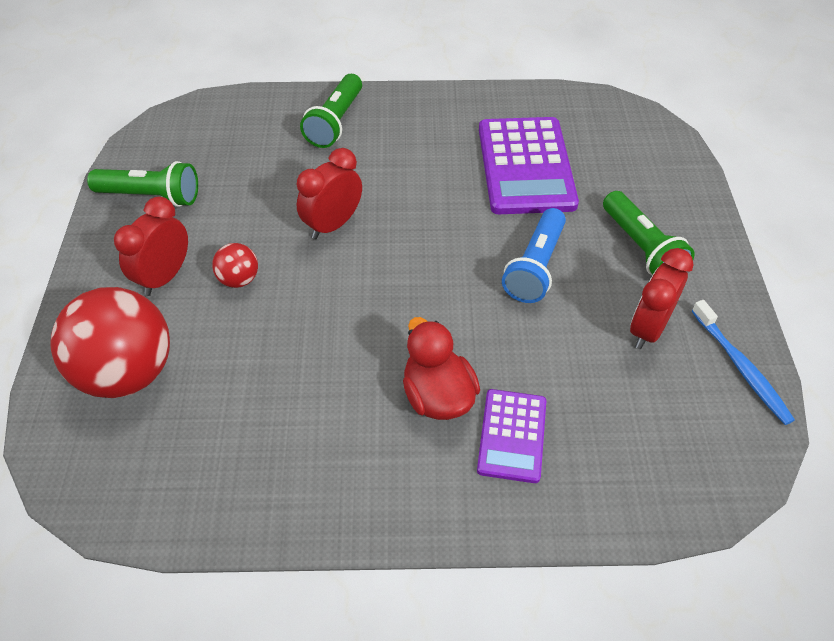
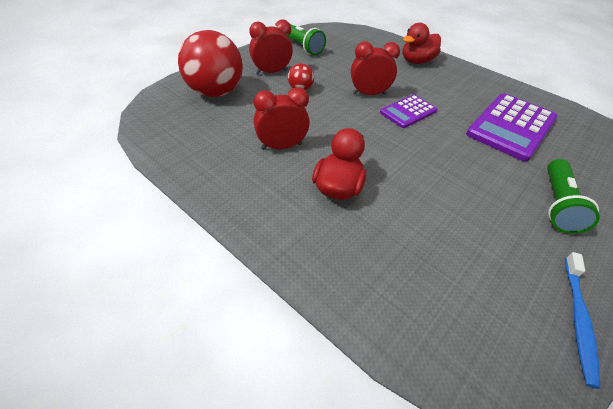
camera: 40 degrees right, 5 degrees down
(335, 122) = (416, 61): green flashlight -> red duck
(512, 435) = (358, 234): purple calculator -> purple calculator (408, 112)
(535, 267) = (466, 171): blue flashlight -> none
(648, 329) = (517, 246): red clock -> red clock (281, 146)

